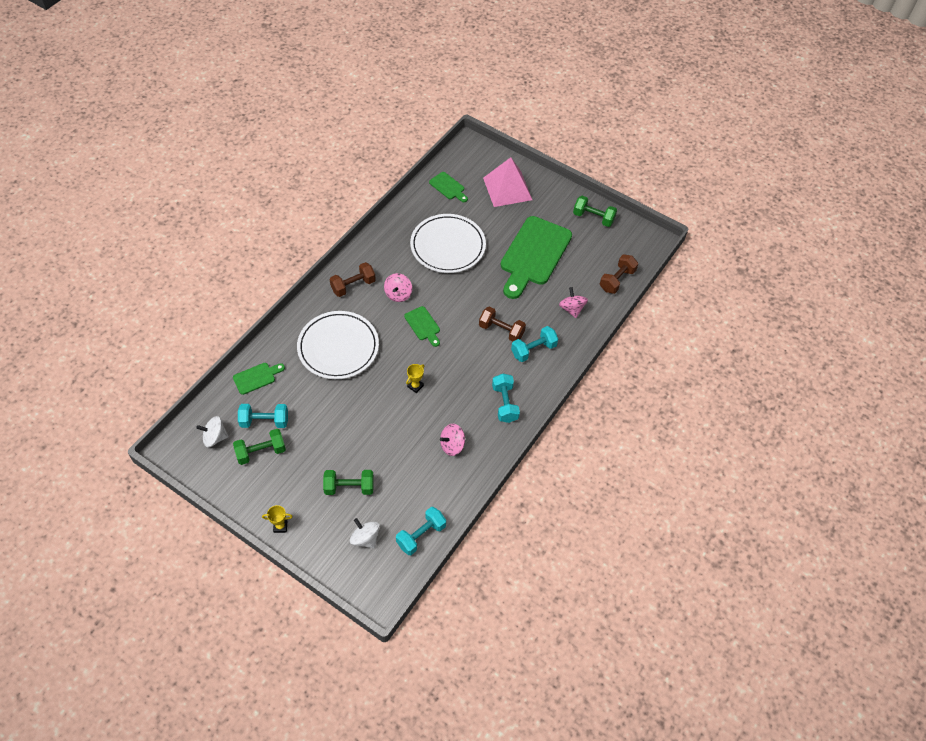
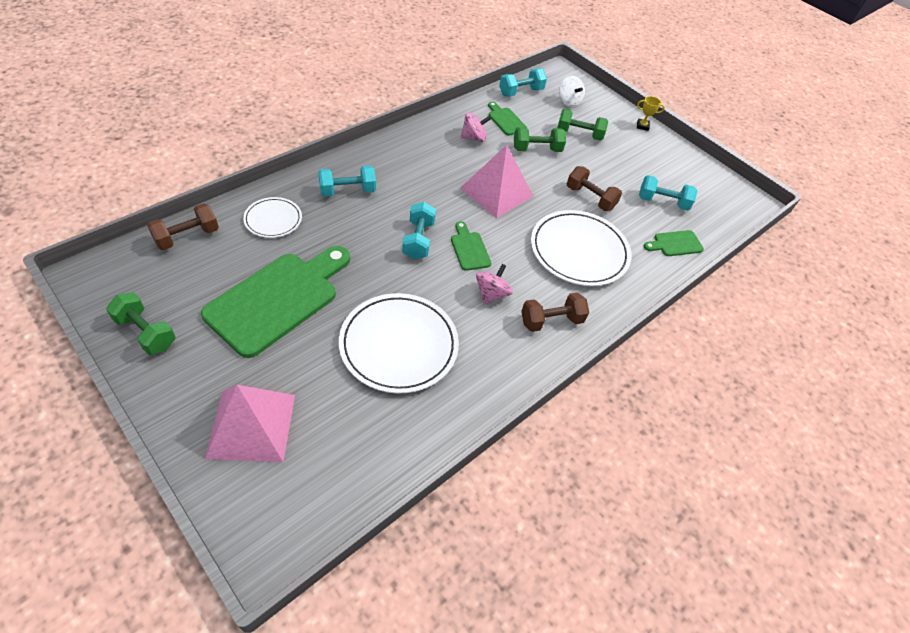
camera: 170 degrees left, 5 degrees down
(215, 437) = (712, 201): white spinning top -> none
(261, 452) = (664, 179): green dumbbell -> green dumbbell (537, 149)
(415, 386) = (496, 192): yellow trophy -> pink pyramid
(448, 187) = (355, 457): green cutting board -> green cutting board (505, 120)
(501, 330) = (375, 219): brown dumbbell -> brown dumbbell (590, 198)
(505, 403) = (406, 154): turquoise dumbbell -> turquoise dumbbell (418, 240)
(571, 309) = (273, 219): pink spinning top -> white plate

